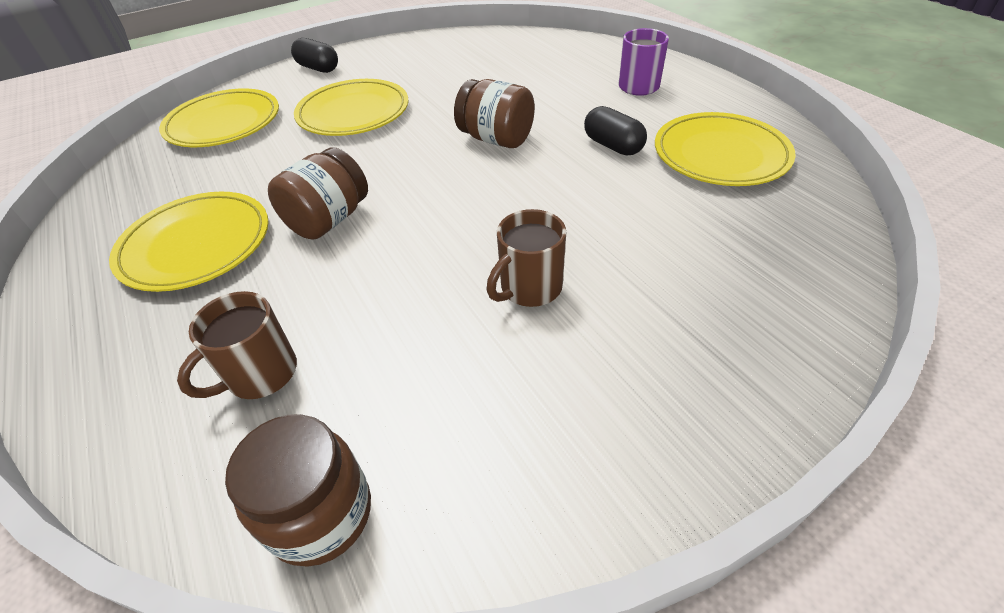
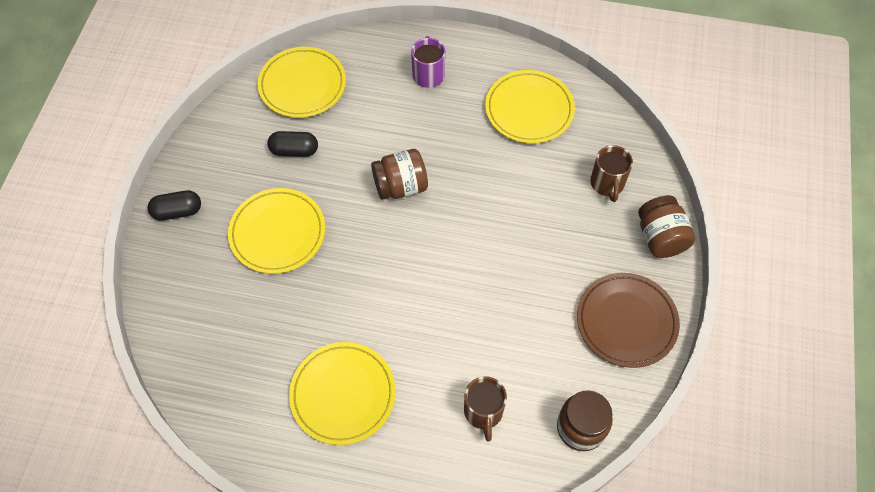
camera: 50 degrees left, 15 degrees up
(224, 123) = (198, 313): yellow plate -> yellow plate (302, 85)
(328, 220) = (390, 318): brown jar -> brown jar (660, 238)
(529, 288) = (536, 271): brown mug -> brown mug (607, 184)
(575, 439) = (626, 321): none -> brown plate
(613, 146) = (470, 143): black capsule -> black capsule (294, 150)

